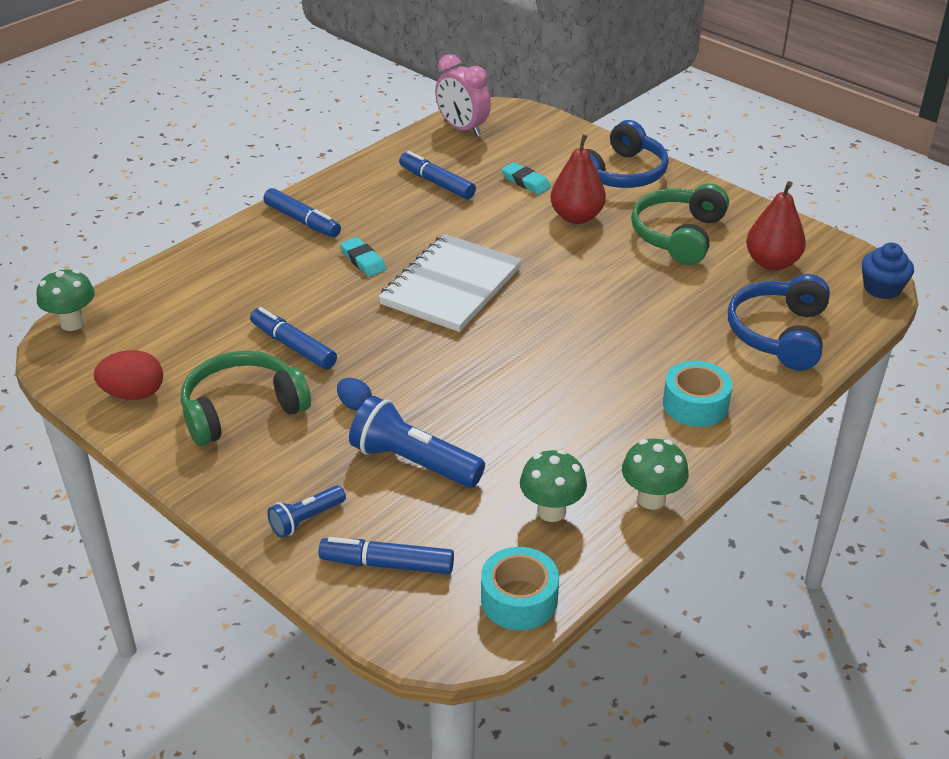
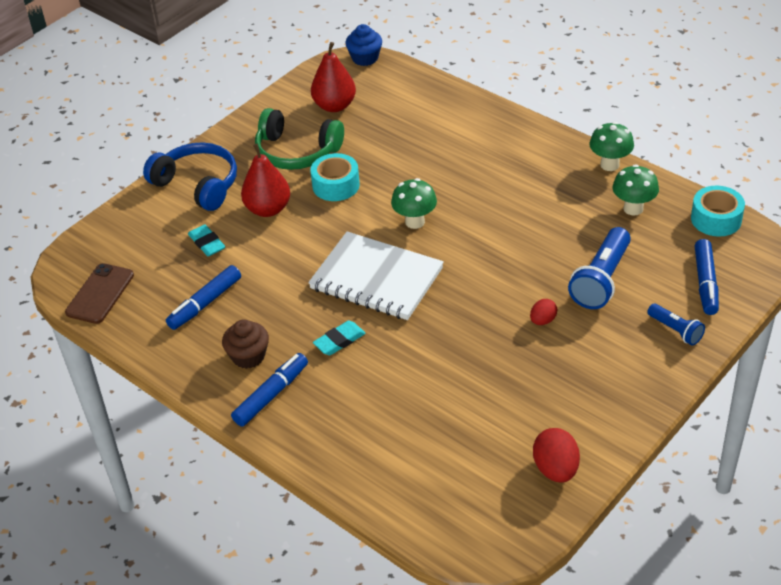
camera: 90 degrees left, 5 degrees up
(72, 323) = (458, 546): green mushroom -> green mushroom (415, 222)
(242, 410) = (562, 389): green headphones -> none
(293, 346) = (472, 370): blue marker -> none
(355, 405) = (543, 320): blue egg -> red egg
(357, 208) = (248, 356): none -> brown cupcake
(462, 129) = (100, 294): pink clock -> brown phone
(526, 182) = (207, 243): turquoise eraser -> turquoise eraser turned 75 degrees counterclockwise
(695, 404) = (510, 145): turquoise tape -> turquoise tape (336, 185)
(779, 334) = (424, 106): blue headphones -> none

